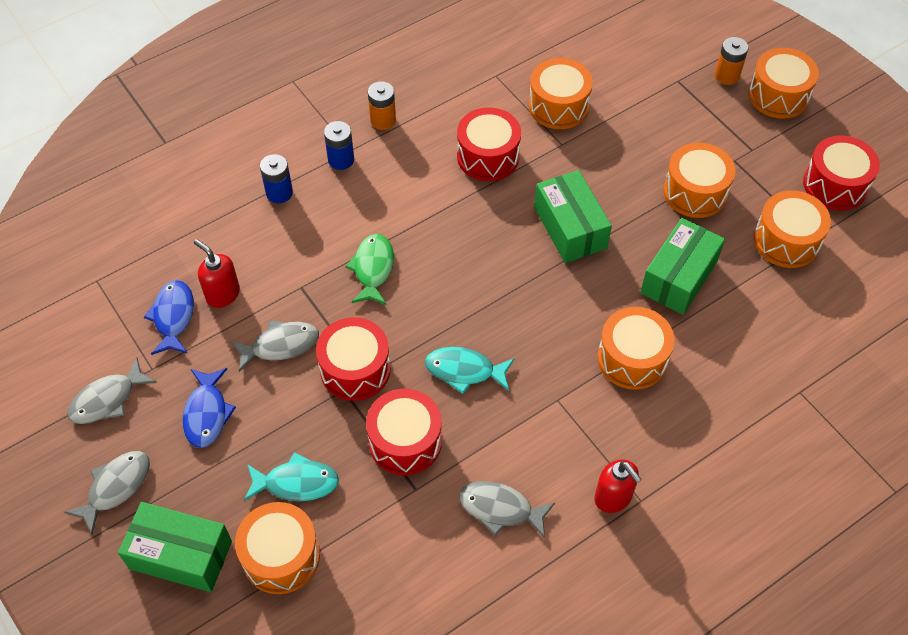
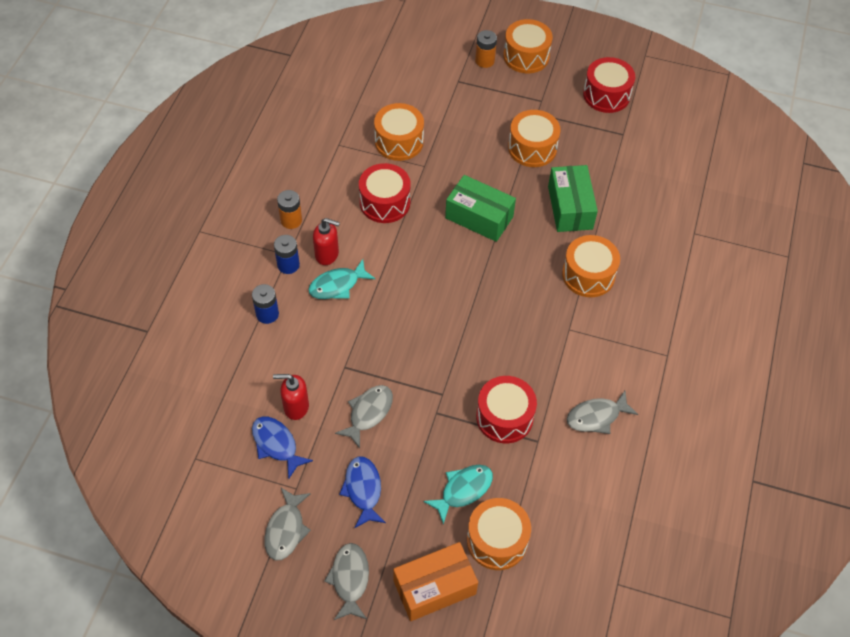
camera: 40 degrees left, 0 degrees up
(181, 555) = (434, 587): green box -> orange box
(207, 413) = (363, 490): blue fish -> blue fish turned 150 degrees counterclockwise
(355, 369) = (431, 395): red drum -> none
(373, 269) = (380, 323): green fish -> none
(464, 371) = (499, 349): turquoise fish -> turquoise fish (337, 285)
(613, 498) = (651, 364): red soap dispenser -> red soap dispenser (327, 254)
(786, 241) = (609, 146): orange drum -> none

